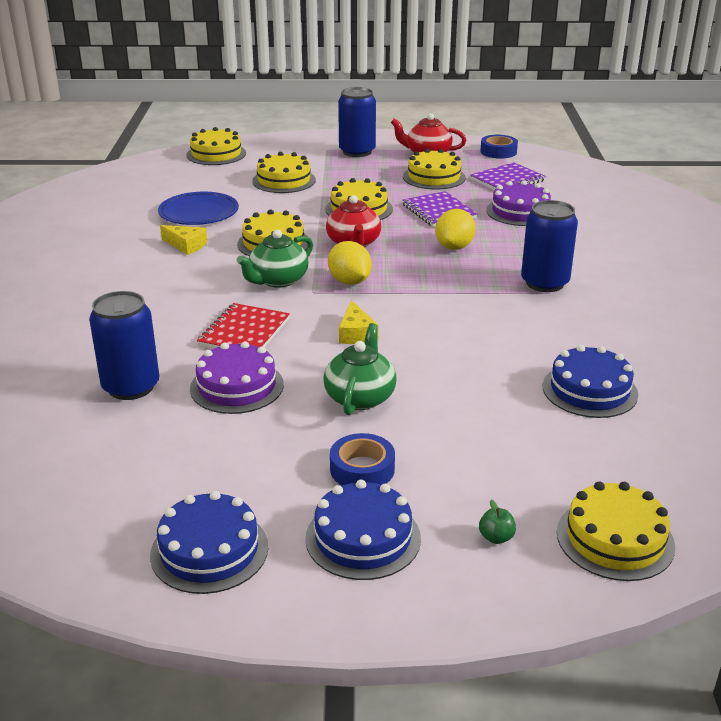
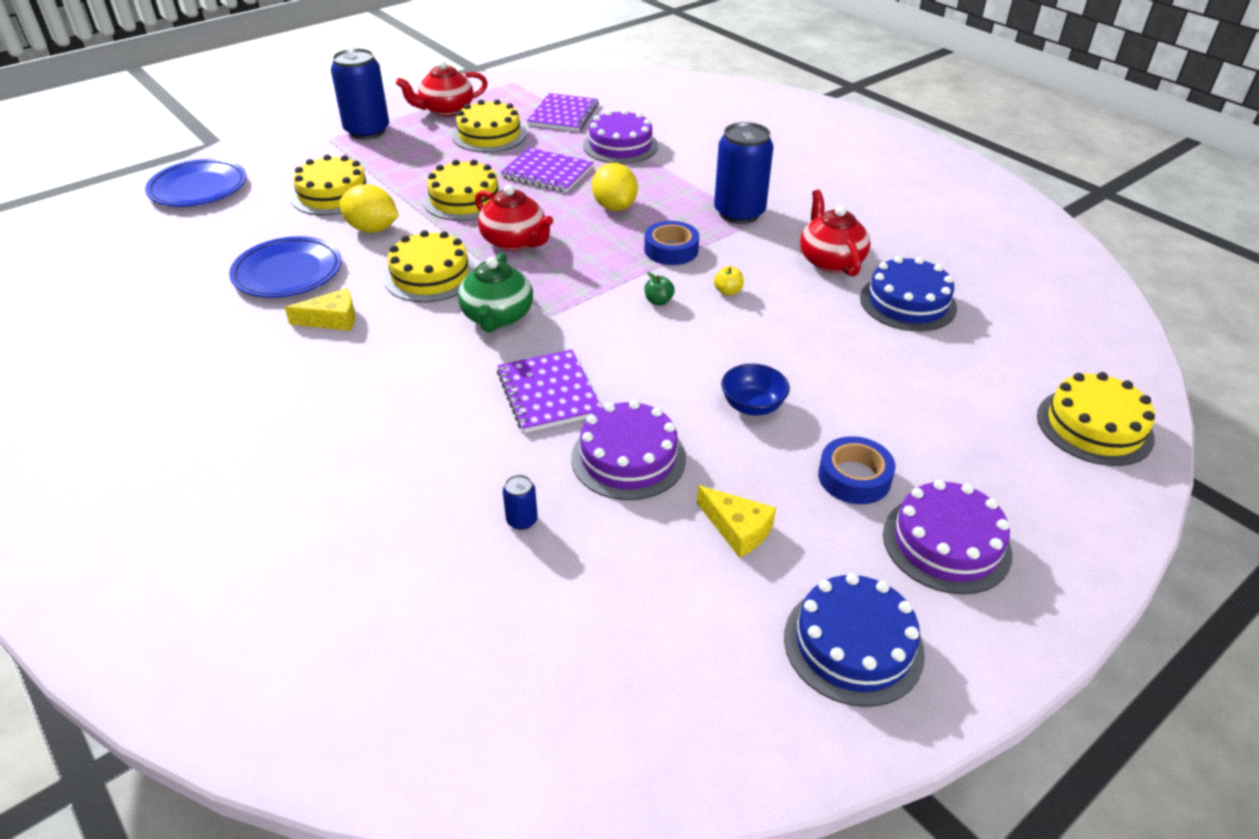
camera: 40 degrees left, 10 degrees up
(131, 387) = (522, 520): blue can -> blue can, size x0.41
(216, 154) = (198, 188): yellow cake -> blue plate
(244, 332) = (549, 393): red notebook -> purple notebook
(349, 282) = (571, 286): yellow lemon -> yellow lemon (372, 229)
(356, 333) = (655, 340): yellow cheese -> yellow cheese (737, 529)
(360, 397) = (752, 406): green teapot -> blue bowl
(363, 538) = (946, 543): blue cake -> purple cake
(454, 326) = (728, 291): none -> yellow apple
(496, 537) = (1028, 477): green apple -> green apple (658, 301)
(498, 152) = (512, 85): blue tape -> blue tape (671, 250)
(569, 339) = (830, 261): none -> red teapot

